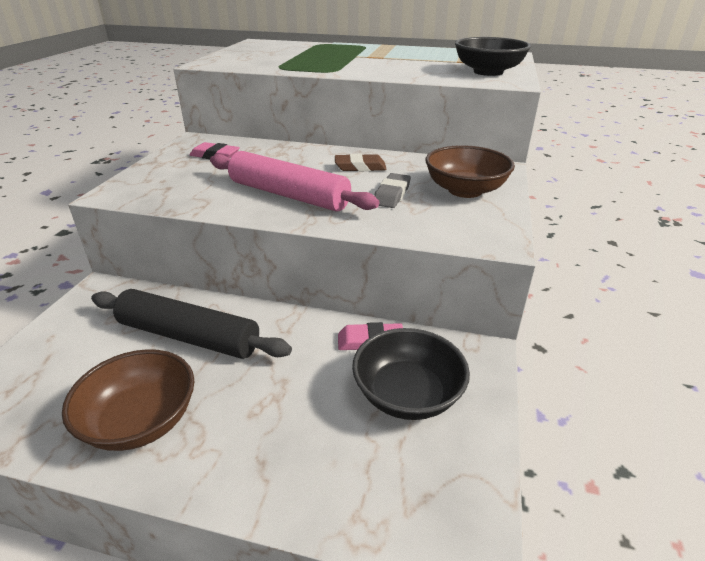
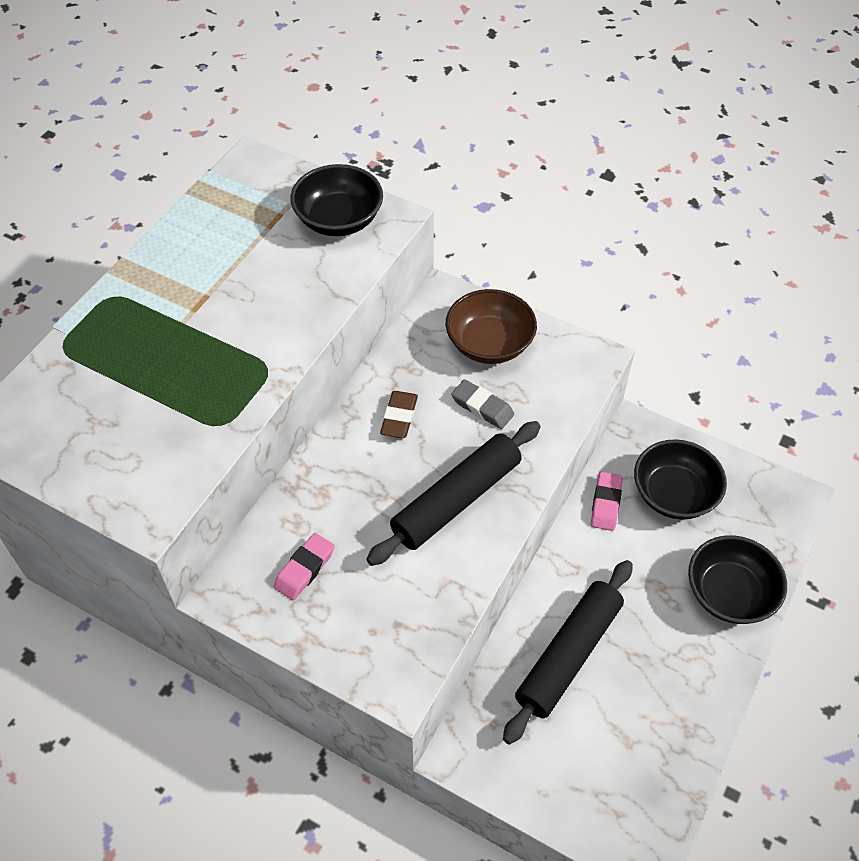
camera: 75 degrees left, 20 degrees up
(141, 421) = (673, 692): brown bowl -> none
(279, 465) = (729, 593): none -> black bowl
(288, 195) = (456, 500): pink rolling pin -> black rolling pin

